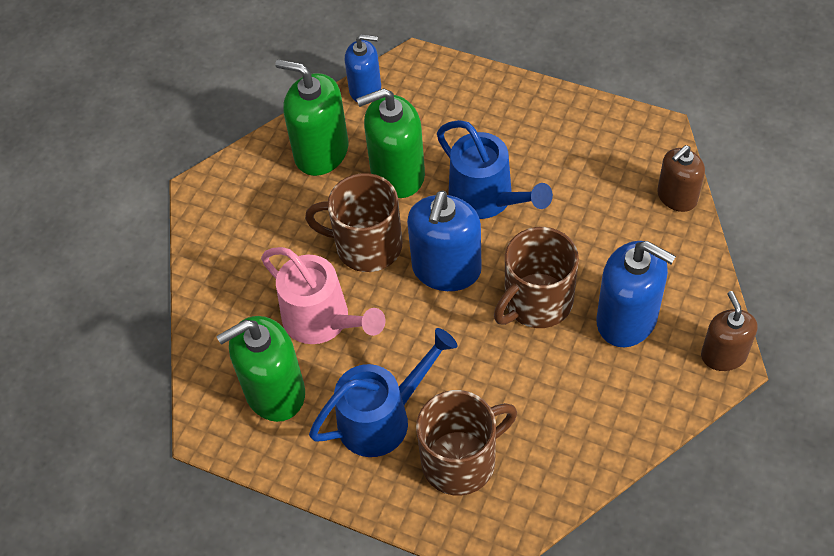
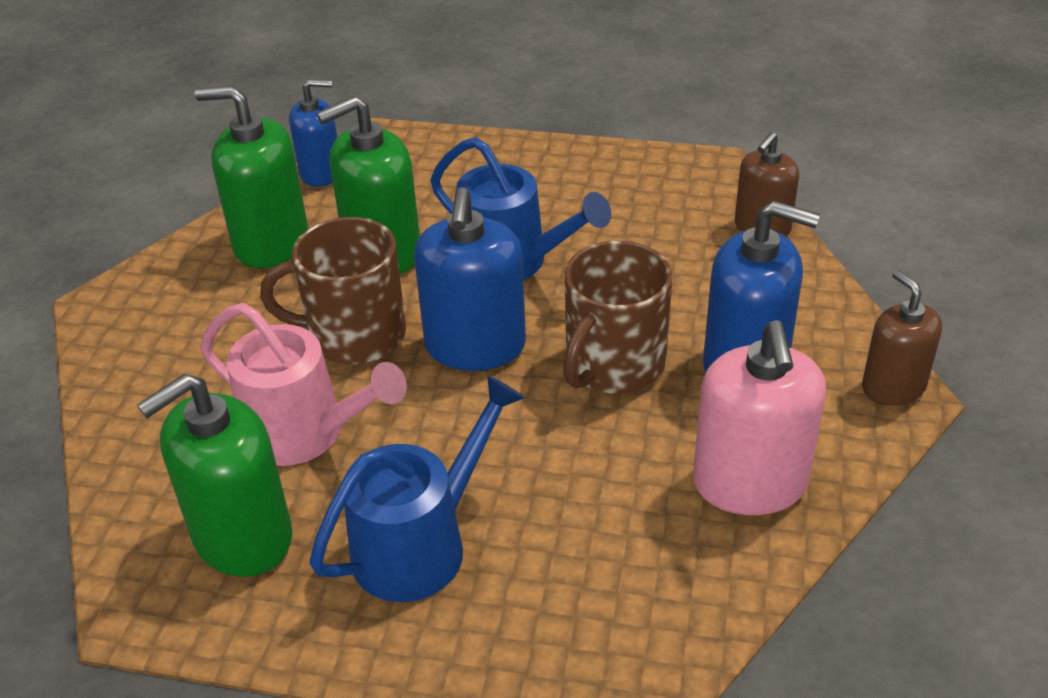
camera: 15 degrees left, 15 degrees down
(460, 461) = (557, 582): brown mug -> none
(601, 413) = (750, 483): none -> pink soap dispenser

